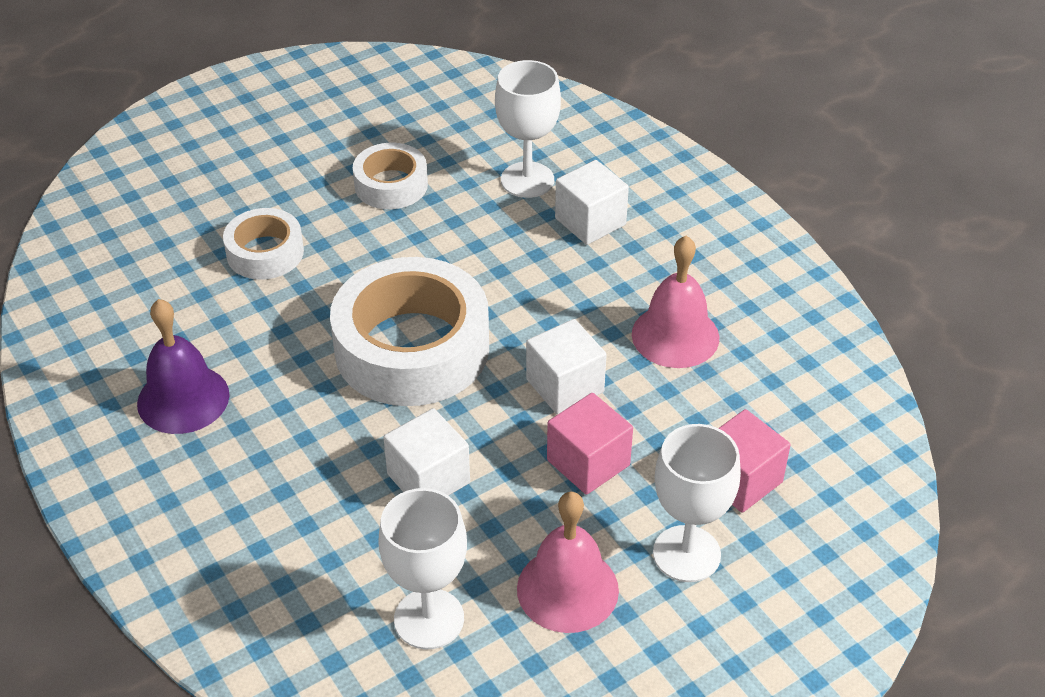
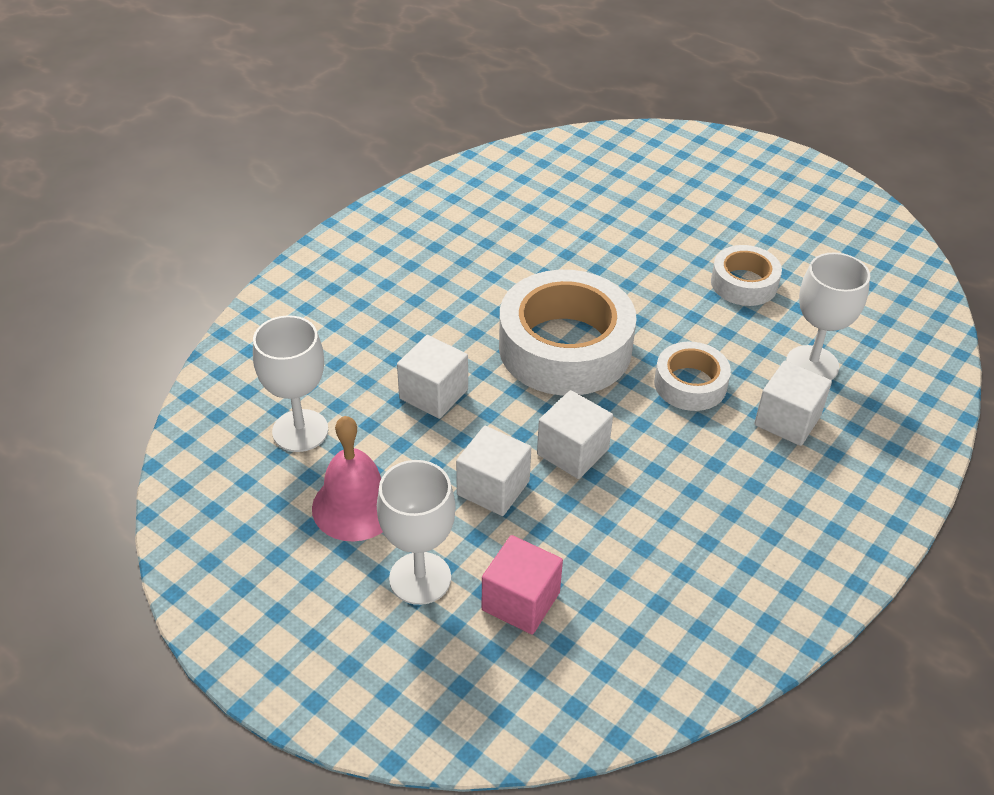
camera: 70 degrees right, 0 degrees up
(183, 399) = (452, 245): purple bell -> none
(265, 253) = (620, 239): white tape -> white tape (690, 384)
(588, 462) = (493, 488): pink cube -> white cube
(675, 336) = (675, 515): pink bell -> none

